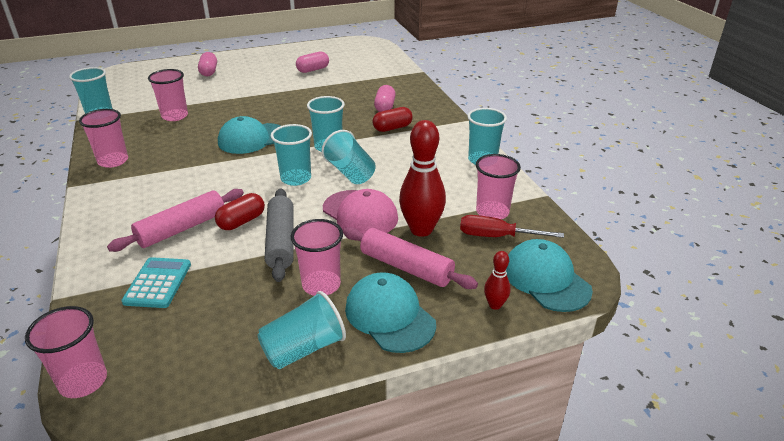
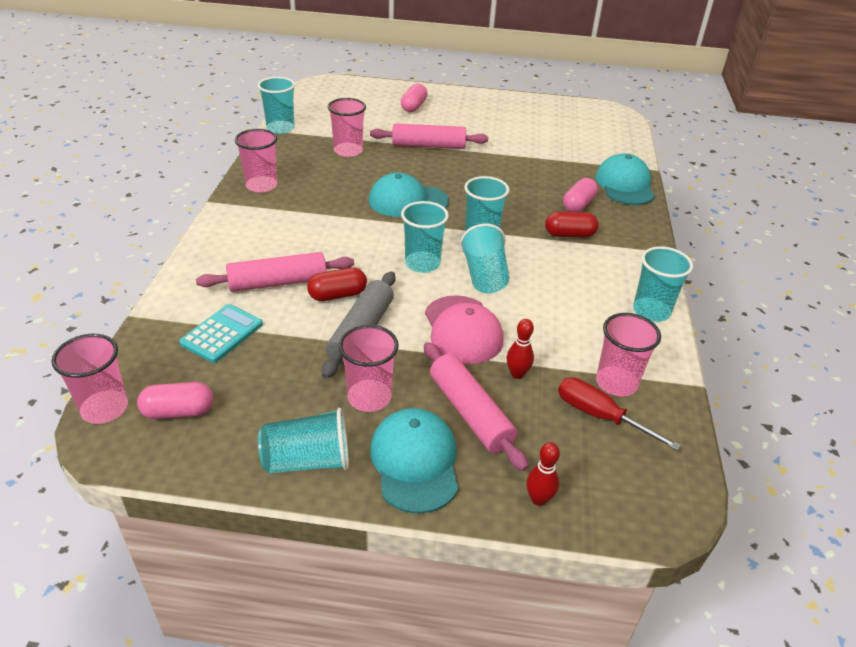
camera: 25 degrees right, 5 degrees up
(241, 96) = (428, 145): none -> pink rolling pin
(313, 70) = (526, 133): pink capsule -> pink capsule (178, 411)
(421, 229) = (517, 374): red bowling pin -> red bowling pin, size x0.49
(546, 279) = (622, 493): turquoise cap -> turquoise cap (624, 185)

